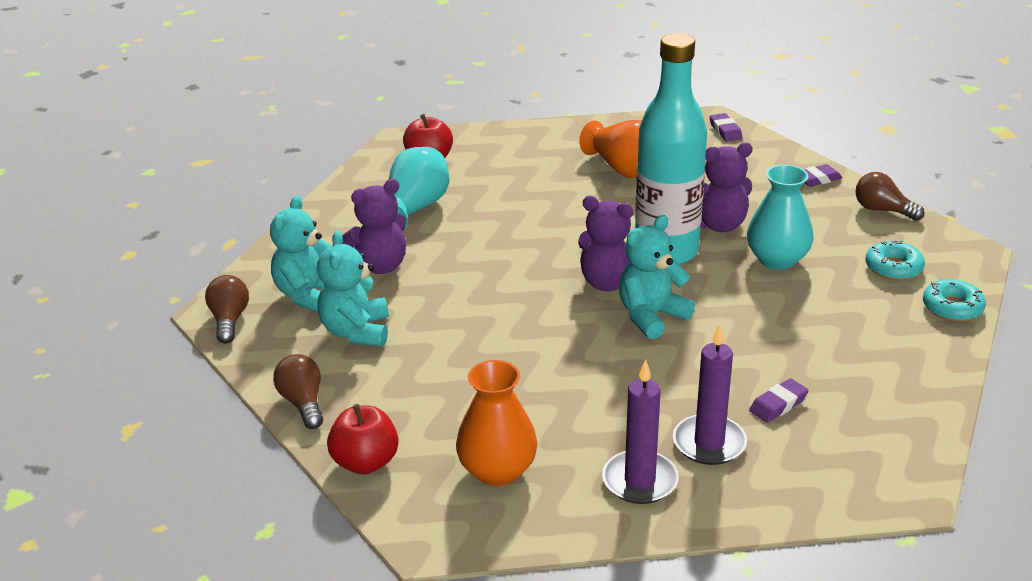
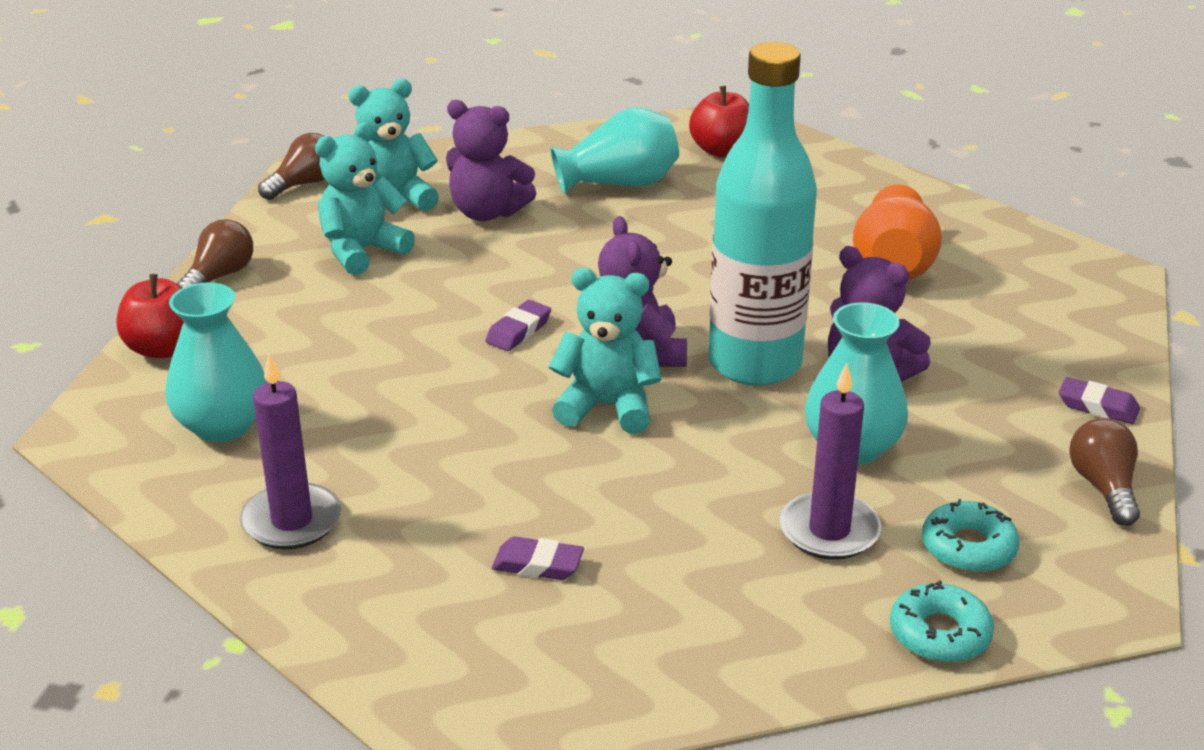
camera: 50 degrees right, 0 degrees up
(497, 470) = (222, 426): orange vase -> turquoise vase
(709, 443) = (407, 542): purple candle -> purple candle (829, 531)
(725, 131) = (1101, 294): purple eraser -> purple eraser (518, 331)

